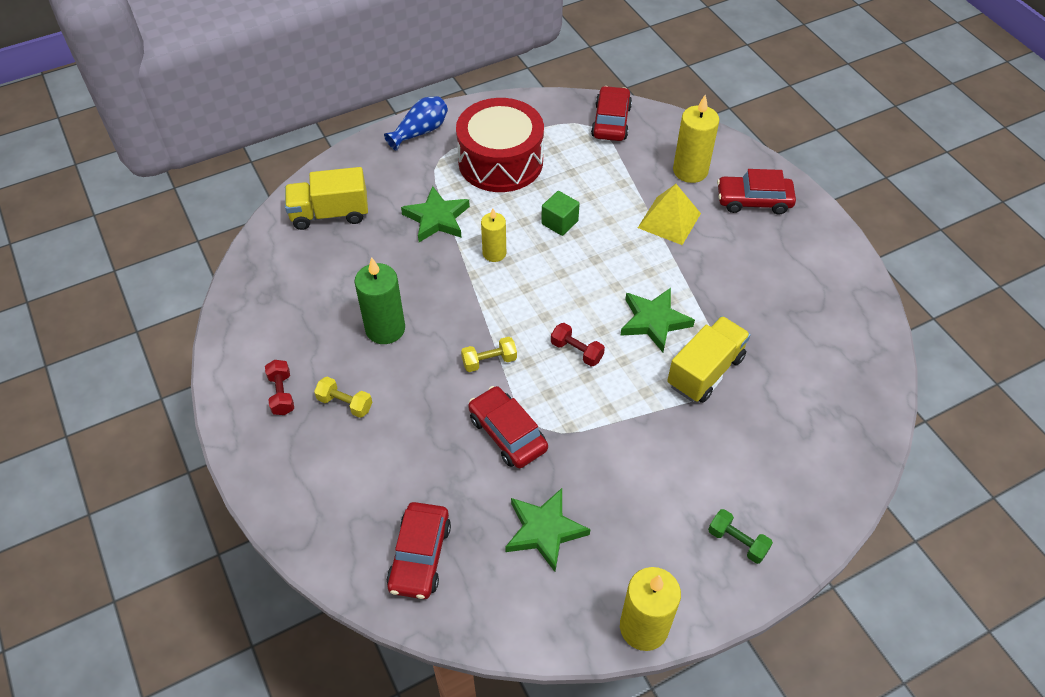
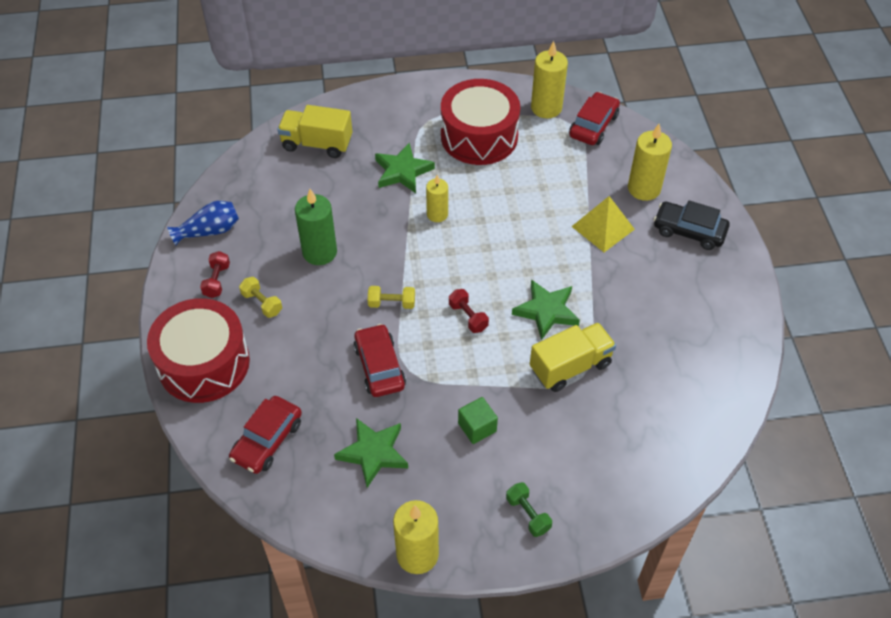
camera: 20 degrees right, 0 degrees up
(307, 492) = (204, 363): none -> red drum
(420, 132) = (422, 92): blue vase -> blue vase (209, 231)
(555, 116) = (546, 108): none -> yellow candle
(559, 222) = (505, 203): green cube -> green cube (477, 427)
(753, 201) = (689, 231): red car -> black car

